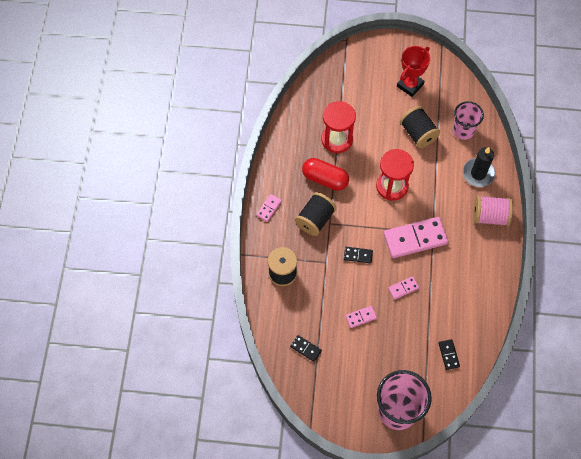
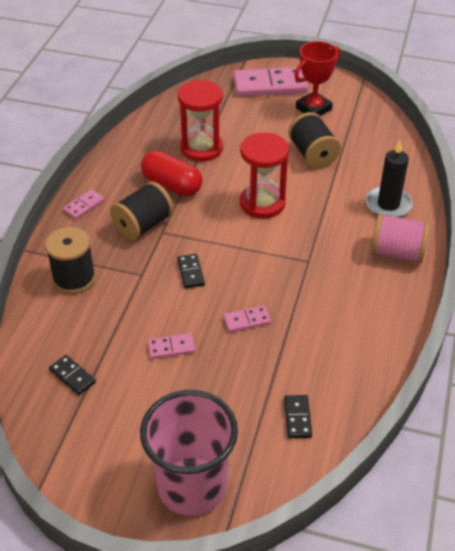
camera: 10 degrees right, 20 degrees down
(358, 255) = (191, 272): black domino -> black domino turned 60 degrees clockwise
(415, 239) = (280, 264): pink domino -> pink domino (270, 85)
(463, 130) = (375, 158): pink cup -> none

